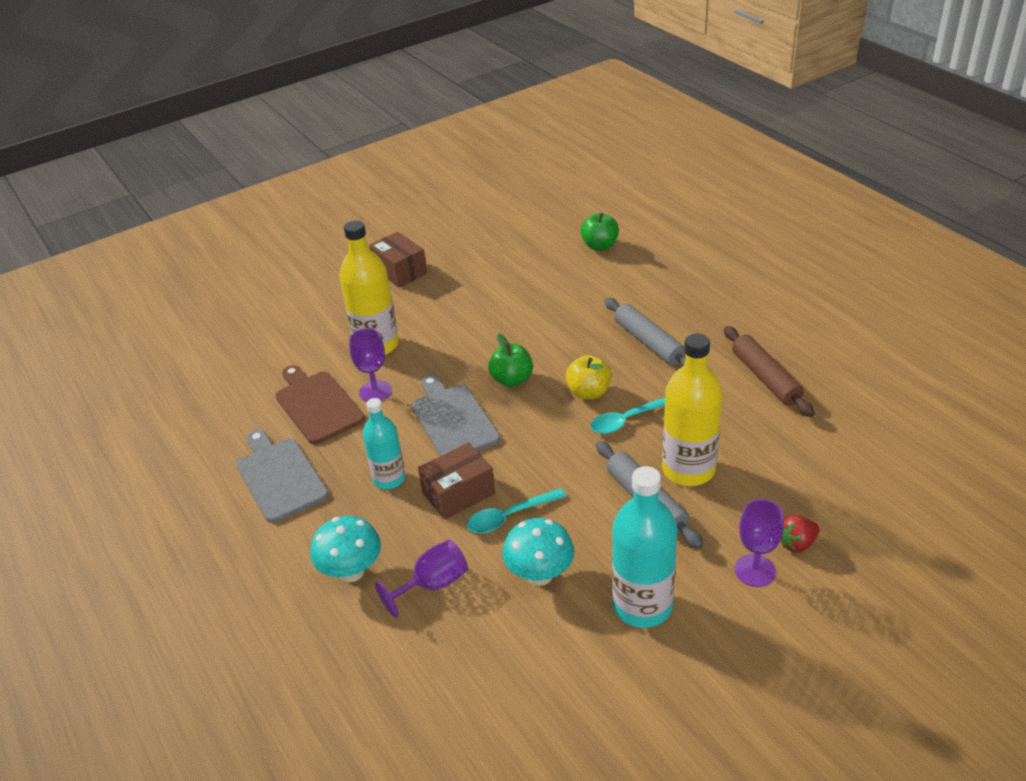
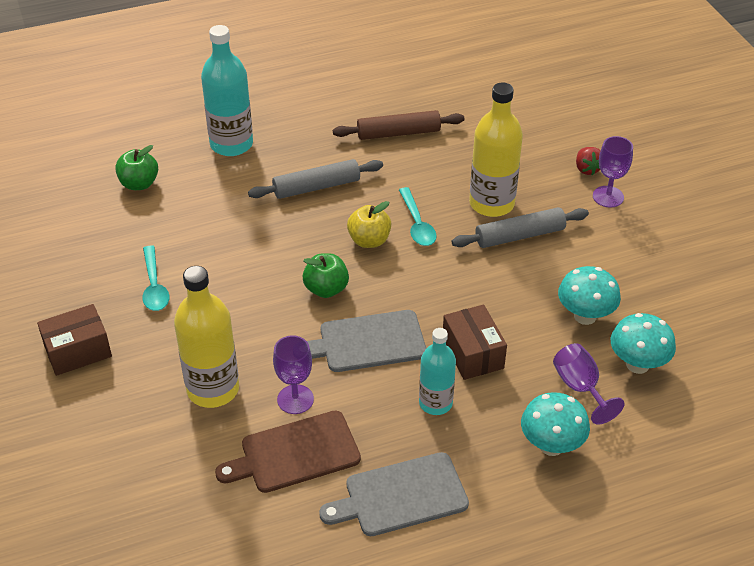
camera: 80 degrees left, 5 degrees up
(479, 631) = (637, 364): none -> turquoise mushroom
(509, 516) = (513, 323): turquoise spoon -> turquoise spoon (154, 286)
(642, 606) = (629, 263): turquoise bottle -> turquoise bottle (231, 144)

